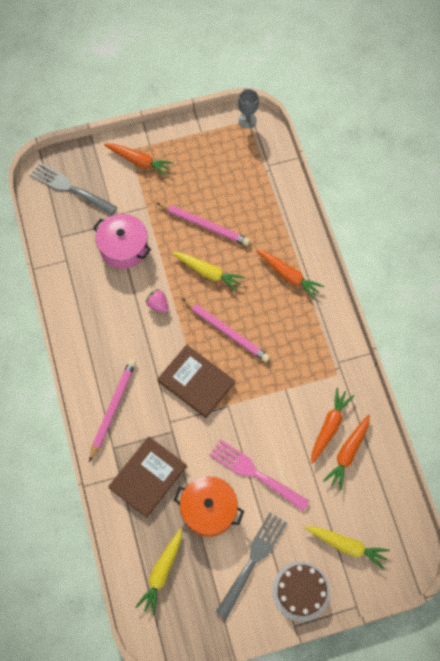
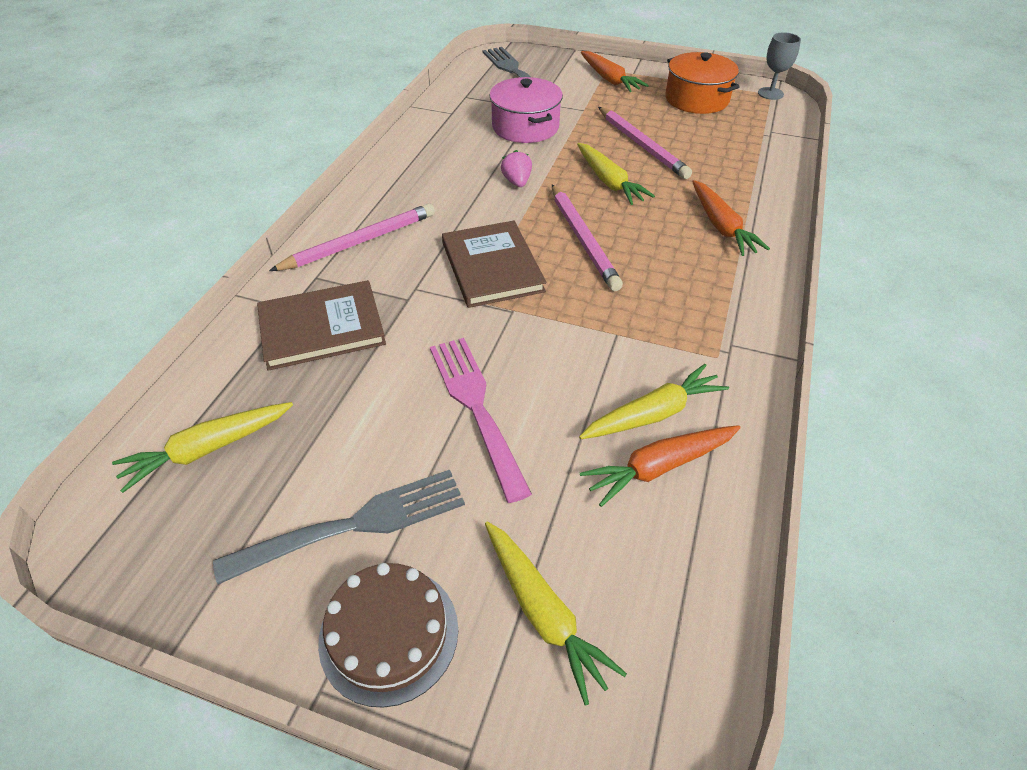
camera: 35 degrees right, 20 degrees down
(209, 509) = (361, 412): orange pot -> orange pot (696, 99)
(329, 426) = (653, 413): orange carrot -> yellow carrot

